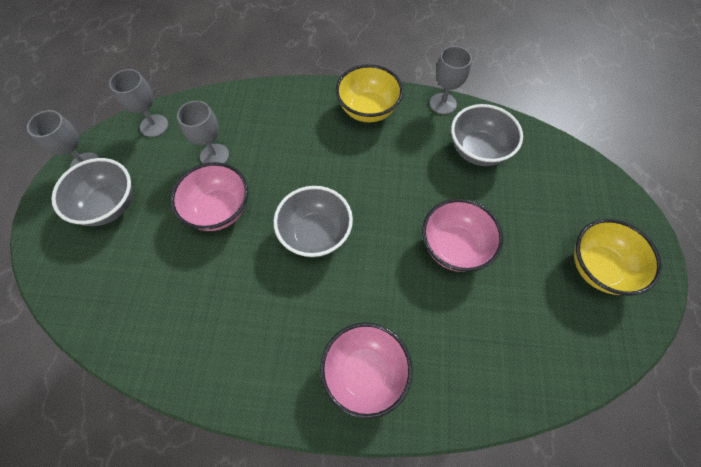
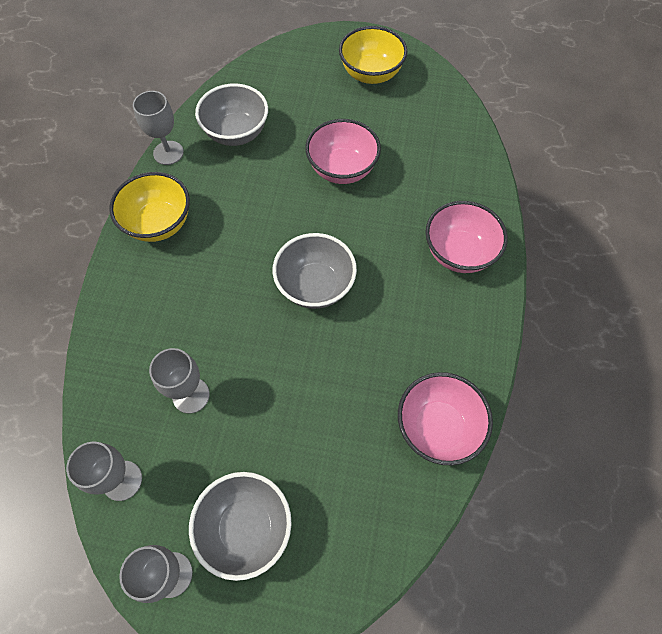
camera: 85 degrees left, 0 degrees up
(219, 210) = (272, 386): pink bowl -> pink bowl (438, 427)

